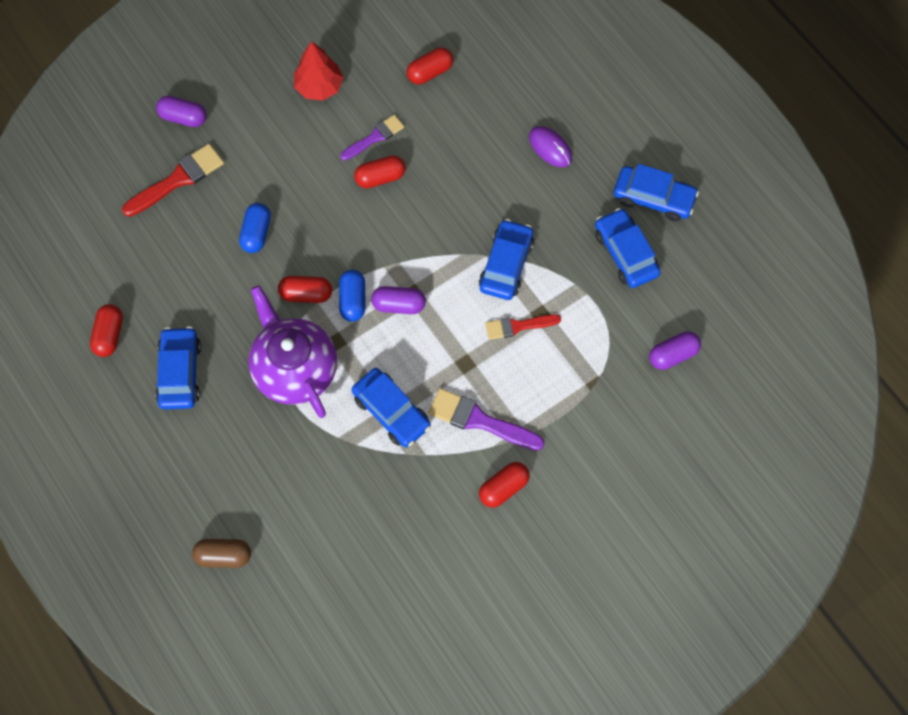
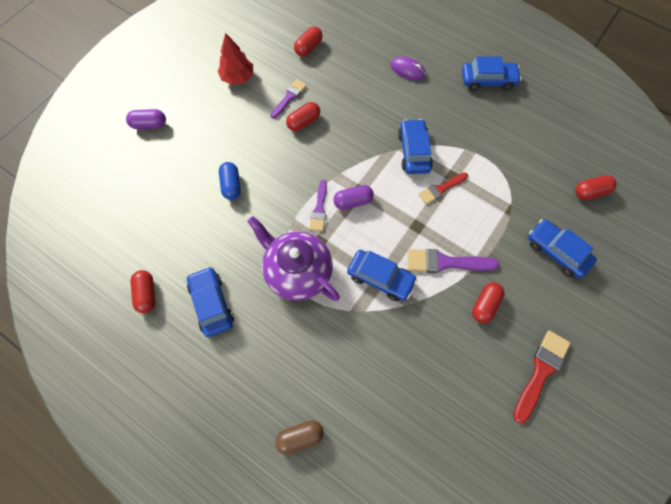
camera: 20 degrees left, 0 degrees up
(178, 179) = (160, 167): red brush -> red brush (541, 371)
(306, 294) = (284, 215): red capsule -> red capsule (590, 192)
(353, 300) = (319, 209): blue capsule -> purple brush
(625, 253) = (487, 119): blue car -> blue car (556, 251)
(673, 355) = (551, 174): purple capsule -> none

